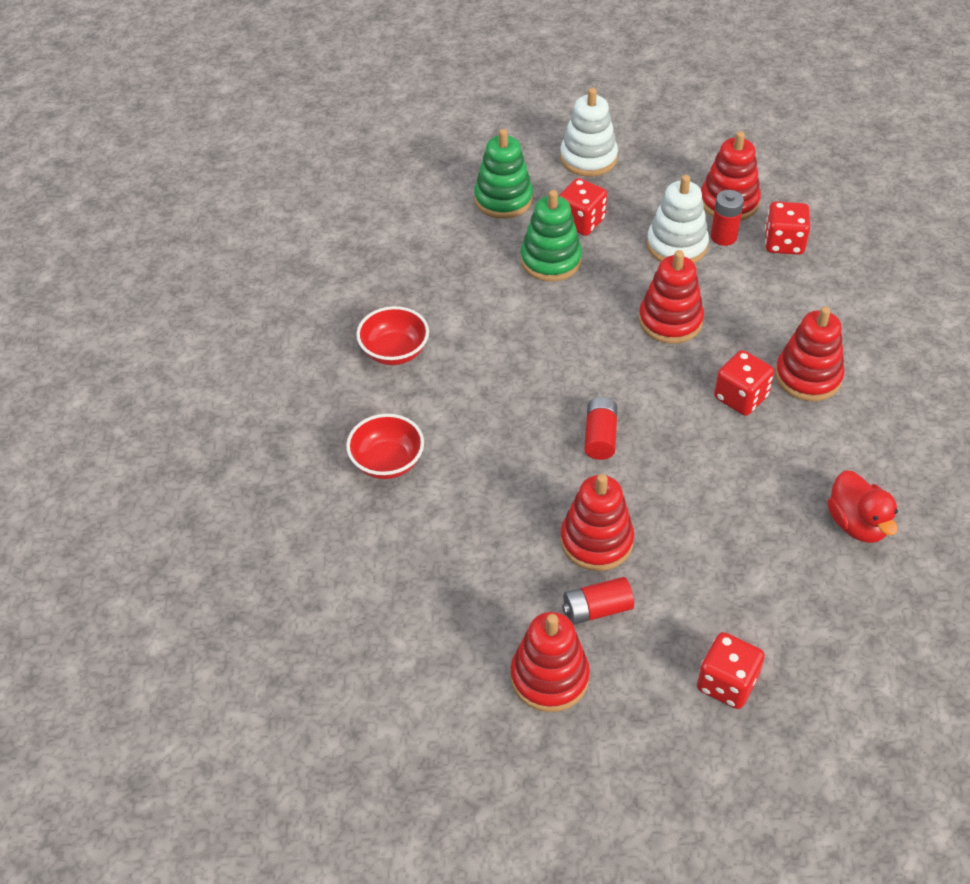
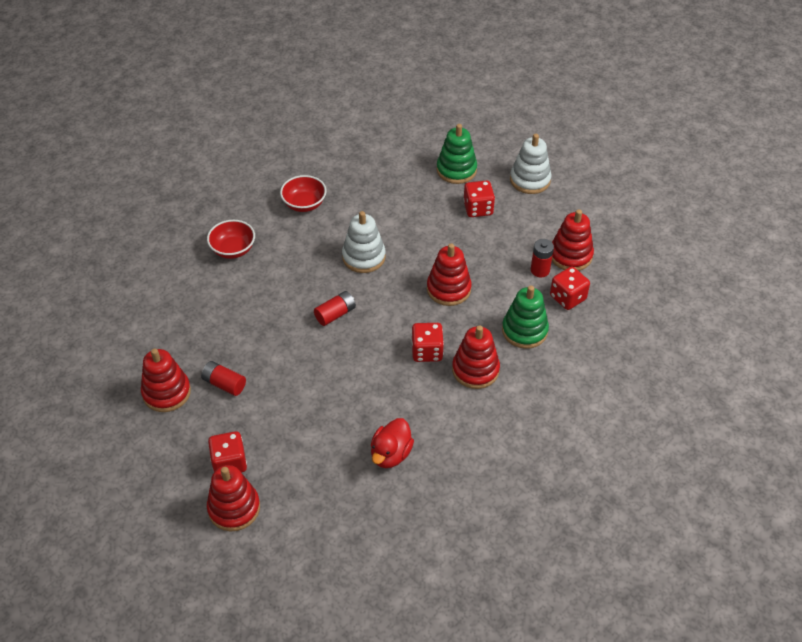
camera: 45 degrees right, 0 degrees up
(551, 260) = (435, 216): green stacking toy -> green stacking toy (524, 330)
(596, 541) = (266, 356): red stacking toy -> red stacking toy (234, 508)
(677, 245) = (508, 256): white stacking toy -> white stacking toy (363, 257)

